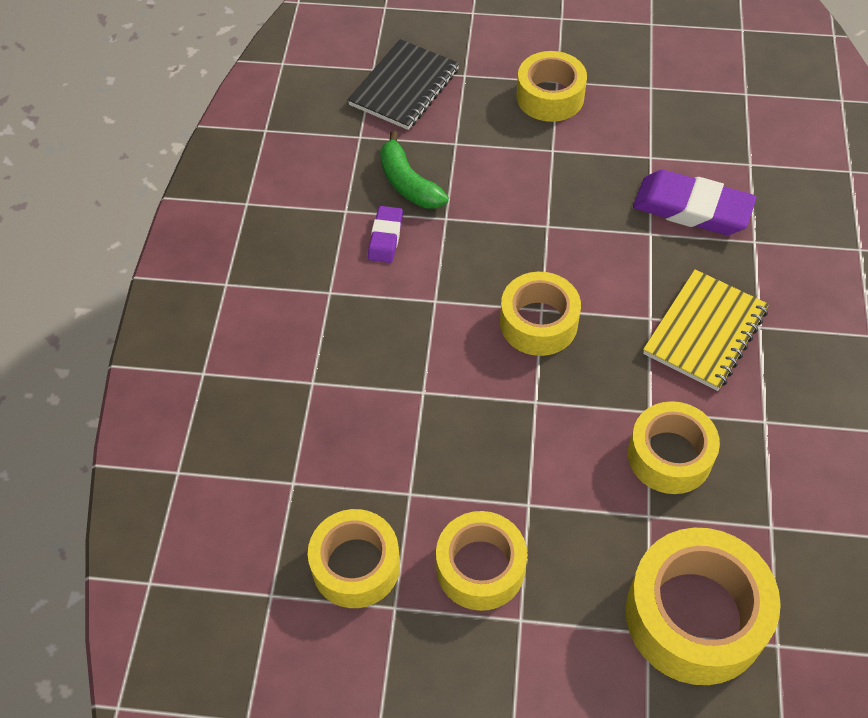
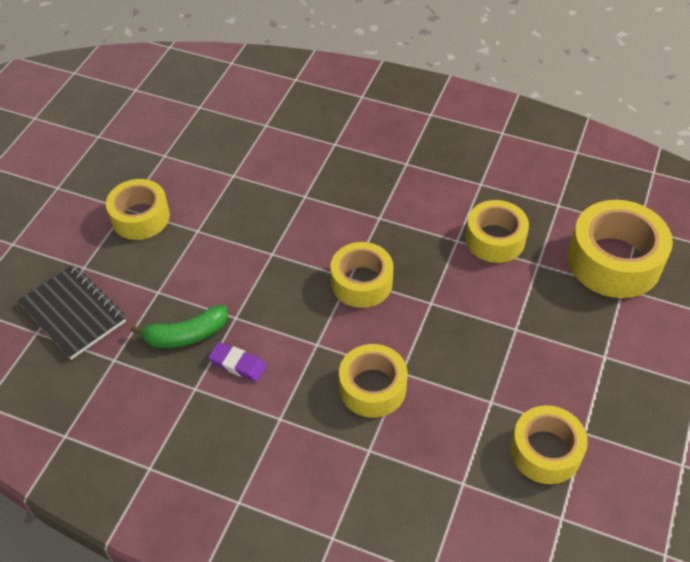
camera: 75 degrees left, 5 degrees down
(480, 567) = (561, 370): yellow tape -> yellow tape (372, 387)
(692, 209) = (292, 167): purple eraser -> none
(705, 332) = (401, 192): yellow notebook -> none

